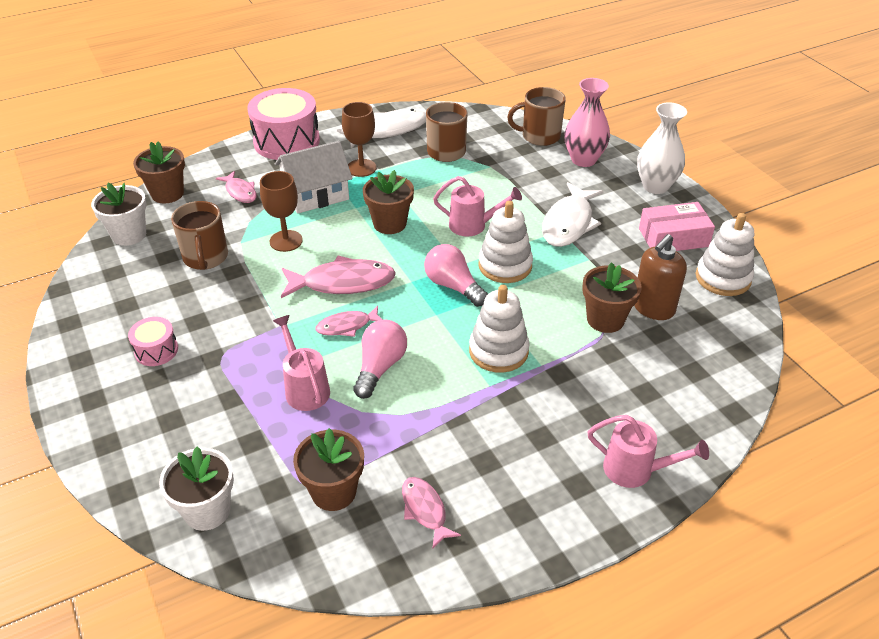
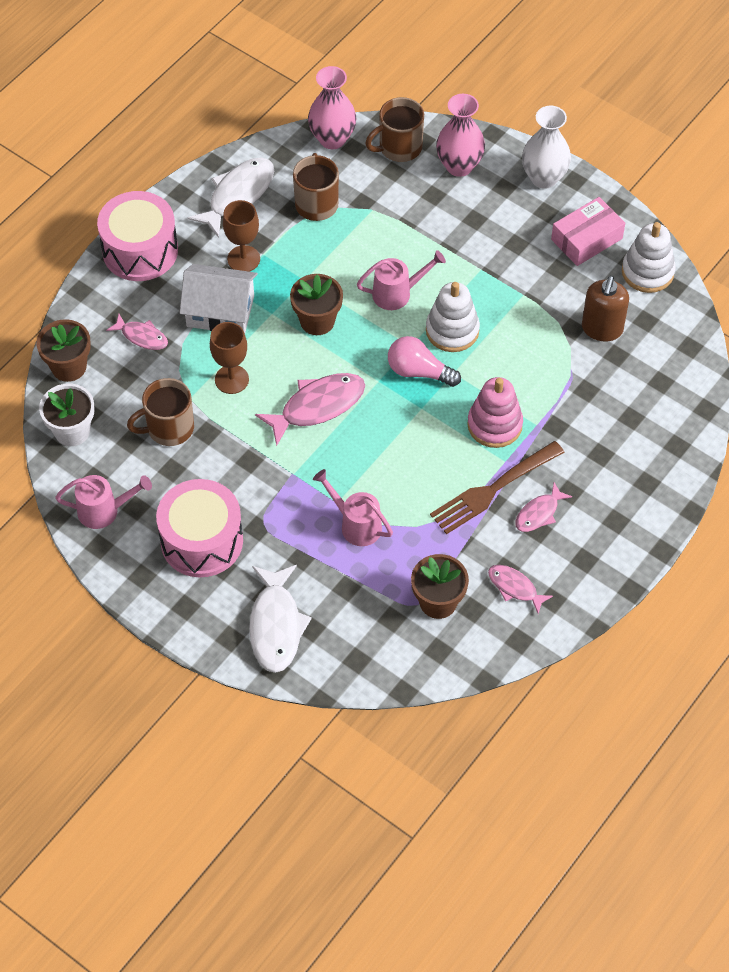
camera: 25 degrees left, 15 degrees up
(156, 350) = (202, 541): pink drum -> pink drum, size x2.03
(205, 258) = (169, 428): brown mug -> brown mug turned 105 degrees clockwise
(207, 511) = (352, 656): white flower pot -> none
(315, 194) = (220, 311): white house -> white house turned 60 degrees clockwise
(347, 326) = (351, 450): pink fish -> pink fish (539, 513)
(380, 367) = (405, 480): pink light bulb -> none
(463, 406) = (494, 488): none -> brown fork
(488, 118) = (332, 139): none -> pink vase
(498, 351) = (494, 425): white stacking toy -> pink stacking toy
(569, 223) = (484, 257): white fish -> white fish (276, 625)
(605, 319) = (567, 357): brown flower pot -> none
(636, 470) = (652, 491): pink watering can -> pink watering can (105, 511)

